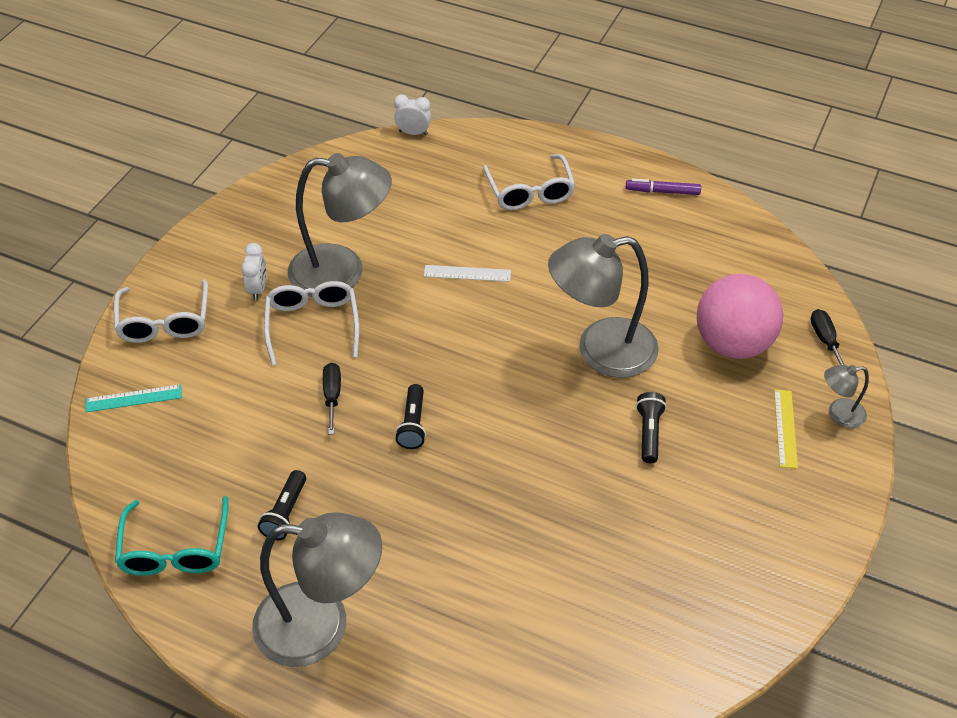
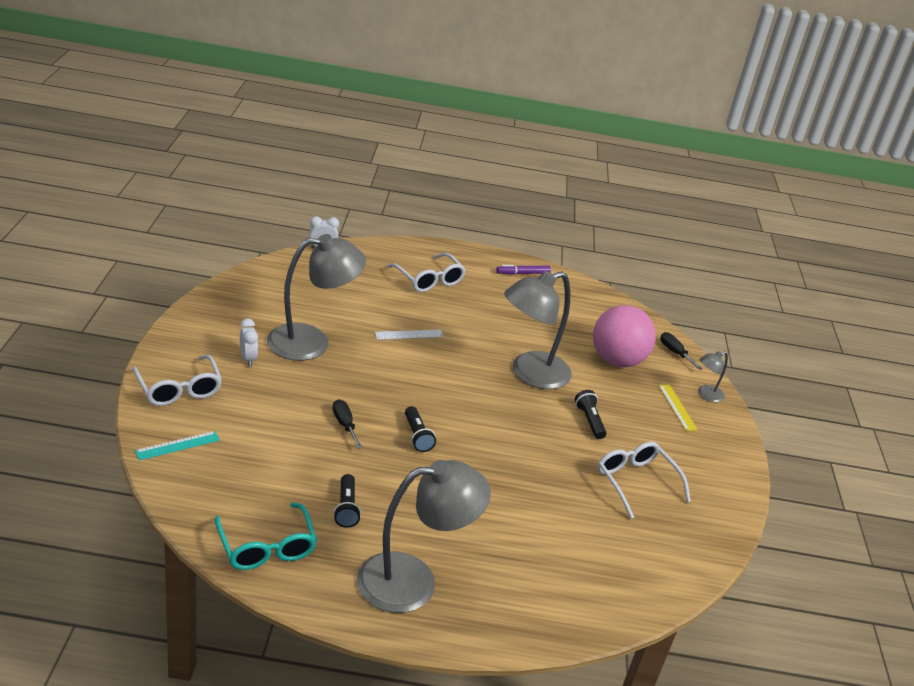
camera: 25 degrees left, 15 degrees down
(313, 325) = (305, 379): white glasses -> white glasses (636, 482)

